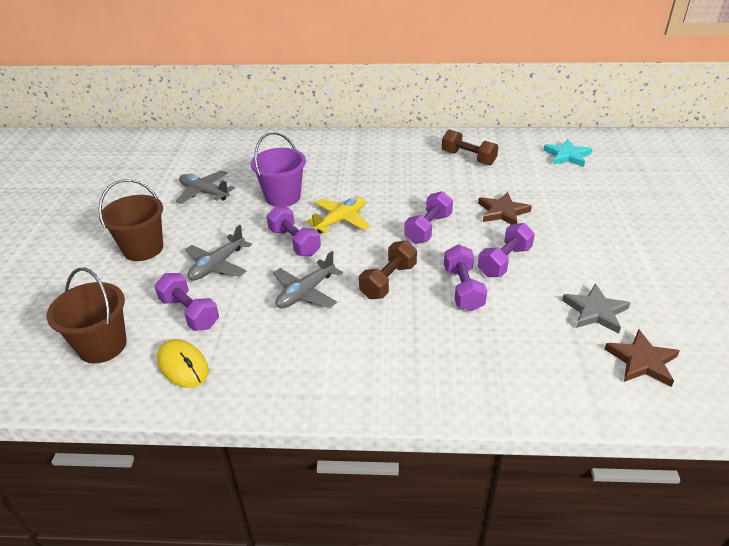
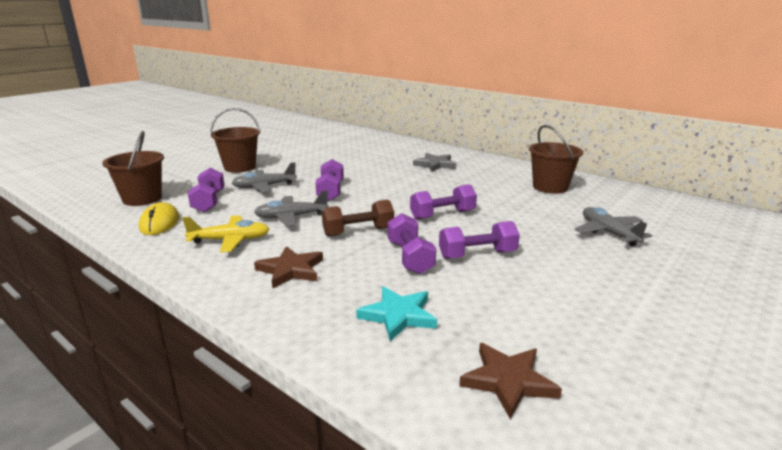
camera: 35 degrees right, 15 degrees down
(204, 192) = (319, 154): grey plane -> grey plane (608, 233)
(282, 197) = (363, 169): purple bucket -> none
(340, 220) = (382, 191): yellow plane -> yellow plane (230, 240)
(463, 289) = (410, 257): purple dumbbell -> purple dumbbell turned 45 degrees counterclockwise
(468, 158) = (550, 187): brown dumbbell -> brown bucket
(502, 212) = (529, 225): brown star -> brown star (291, 270)
(567, 155) = (661, 211): turquoise star -> turquoise star (398, 315)
(595, 311) = (515, 321): grey star -> grey star (435, 164)

